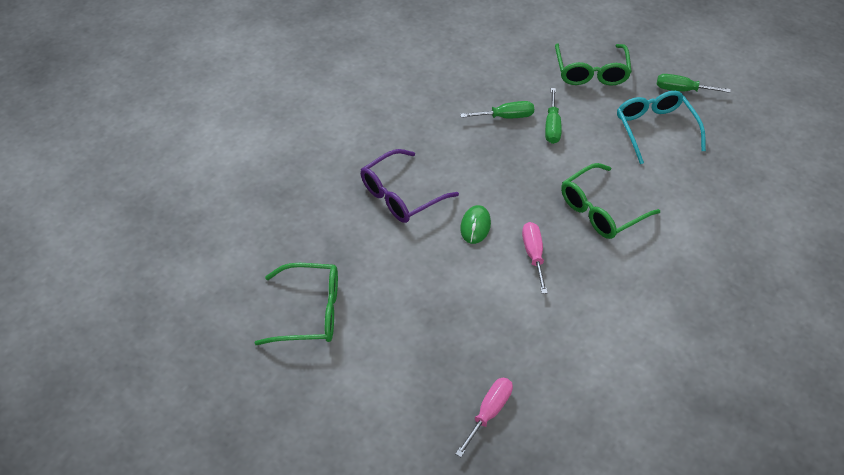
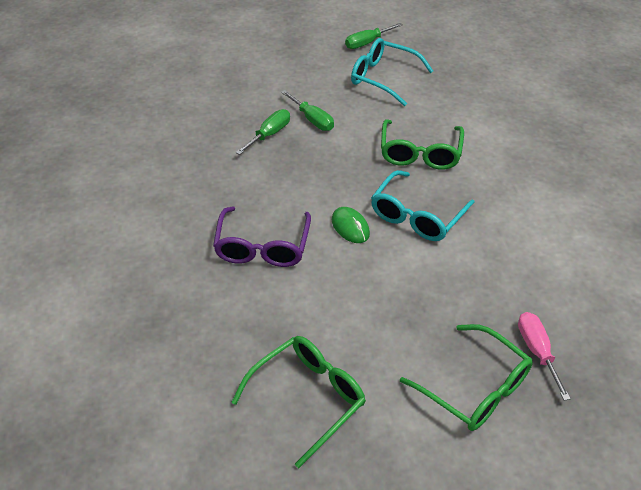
camera: 45 degrees left, 5 degrees down
(533, 254) = (417, 216): pink screwdriver -> turquoise glasses
(591, 72) = (291, 67): green glasses -> green glasses (475, 388)

